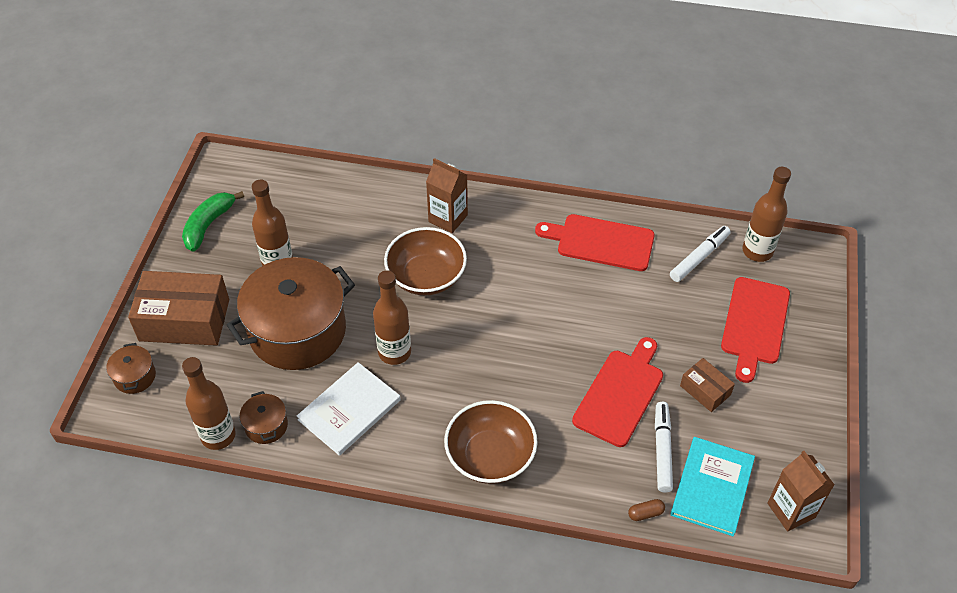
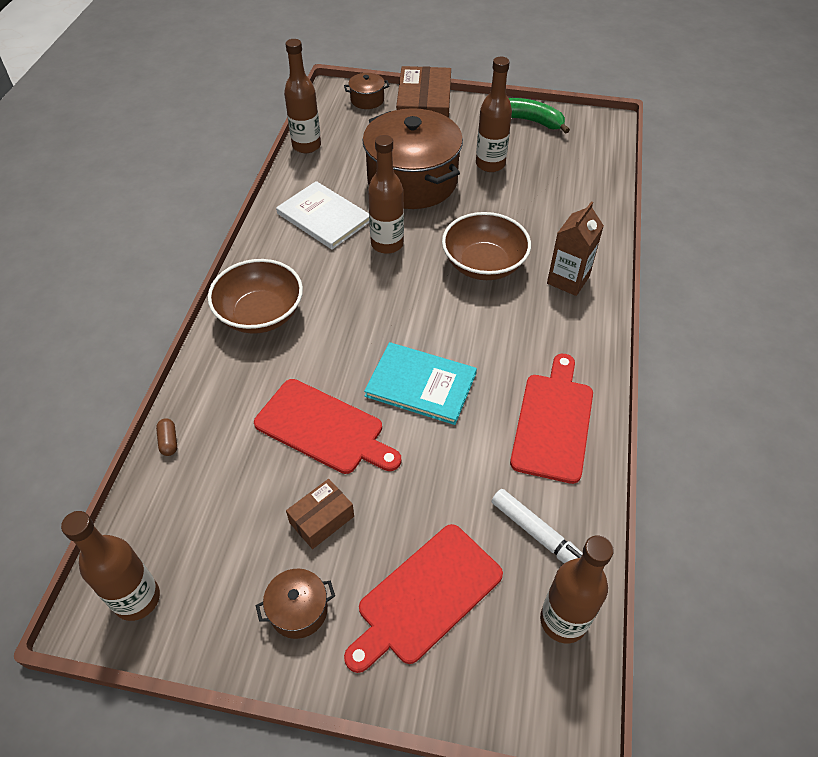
camera: 90 degrees right, 0 degrees up
(266, 425) = (313, 170): brown pot -> brown pot (298, 610)
(662, 450) = (244, 464): white marker -> none
(712, 487) = (187, 511): turquoise book -> turquoise book (421, 384)
(754, 324) = (426, 596): red cutting board -> red cutting board turned 60 degrees counterclockwise
(791, 510) = (137, 599): brown carton -> brown bottle

